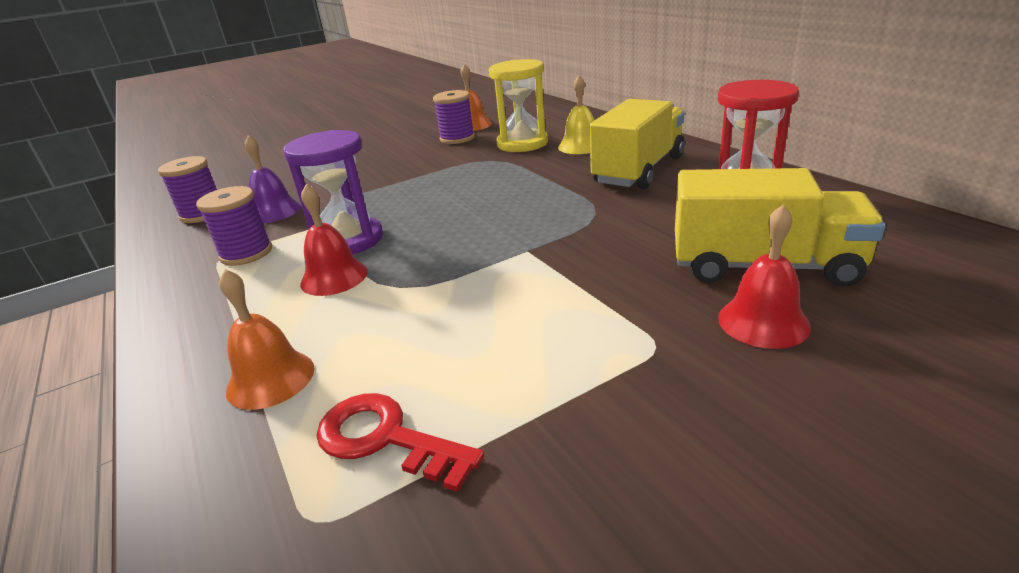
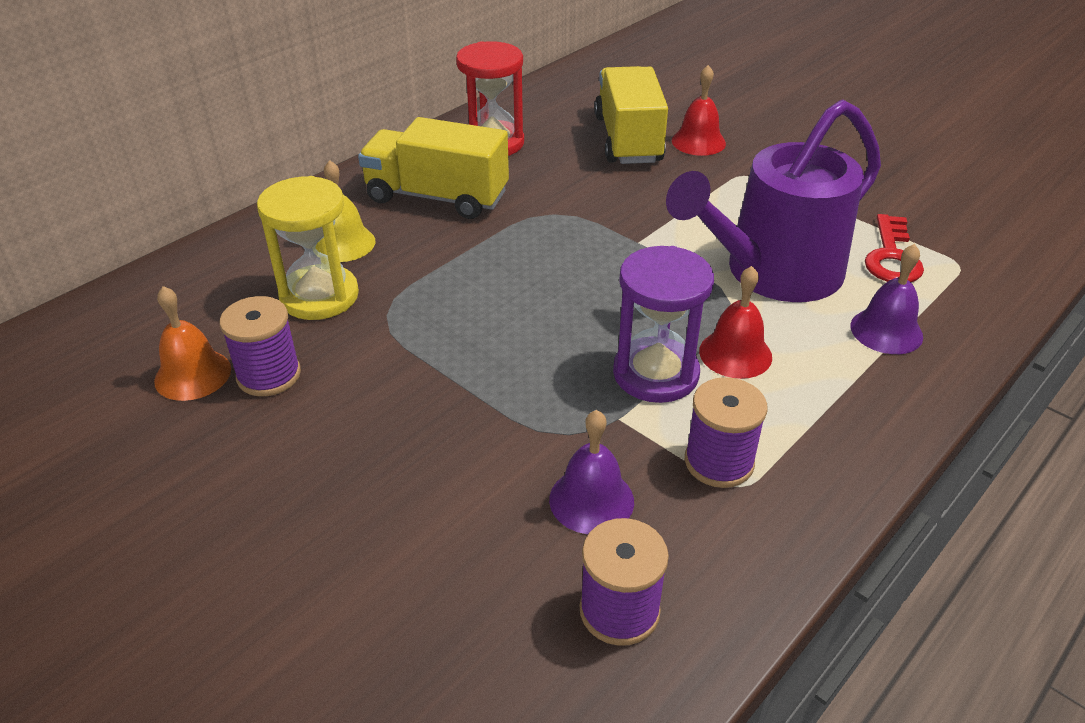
camera: 110 degrees left, 10 degrees up
(270, 379) = (886, 331): orange bell -> purple bell
(425, 322) = (773, 272): none -> purple watering can

